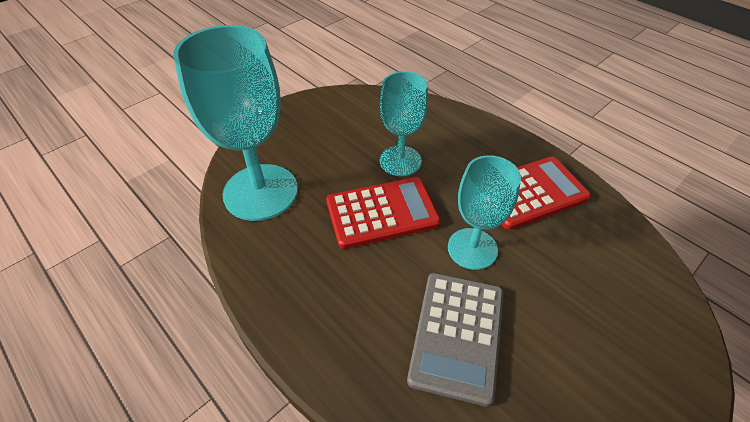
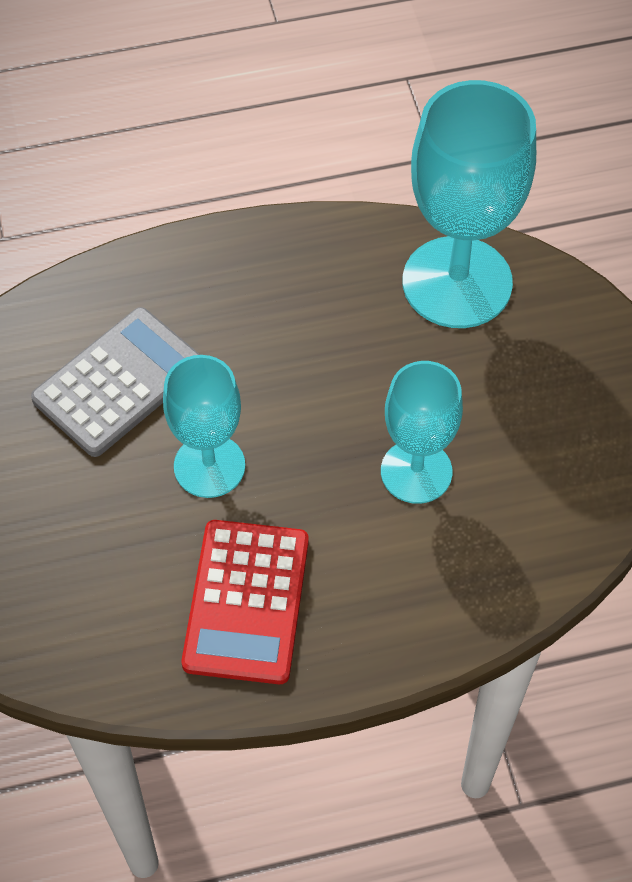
camera: 120 degrees right, 10 degrees up
(382, 212) = (332, 399): red calculator -> none
(457, 335) = (118, 382): grey calculator -> grey calculator turned 90 degrees clockwise

